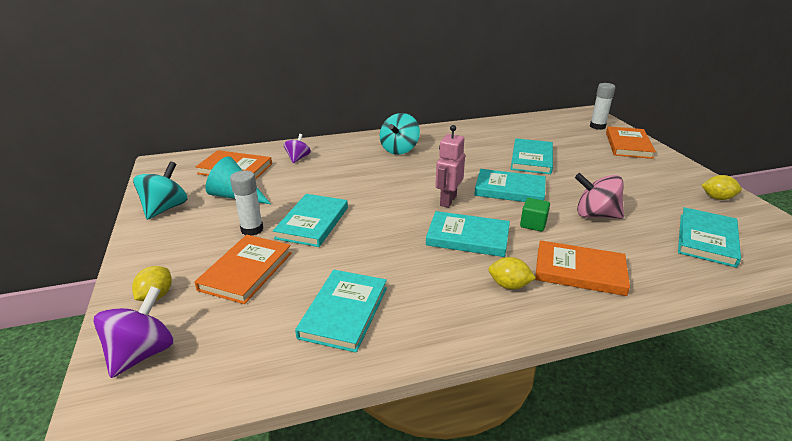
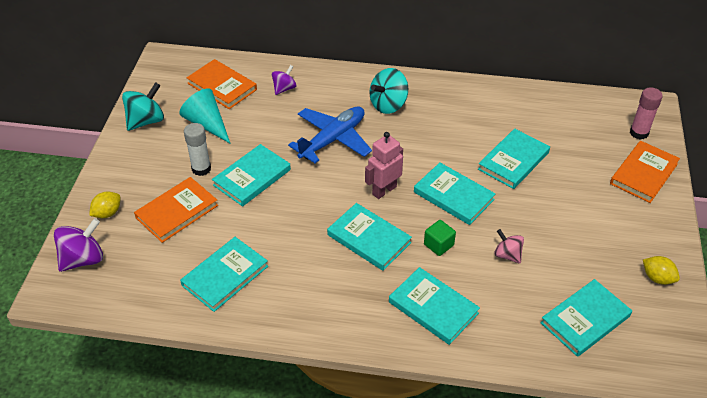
camera: 25 degrees right, 15 degrees up
(370, 179) = (333, 139): none -> blue plane
(509, 285) = (363, 299): yellow lemon -> none
(579, 271) = (433, 307): orange book -> turquoise book
(595, 215) = (507, 255): pink spinning top -> pink spinning top, size x0.62
(597, 126) = (639, 133): white glue stick -> pink glue stick

